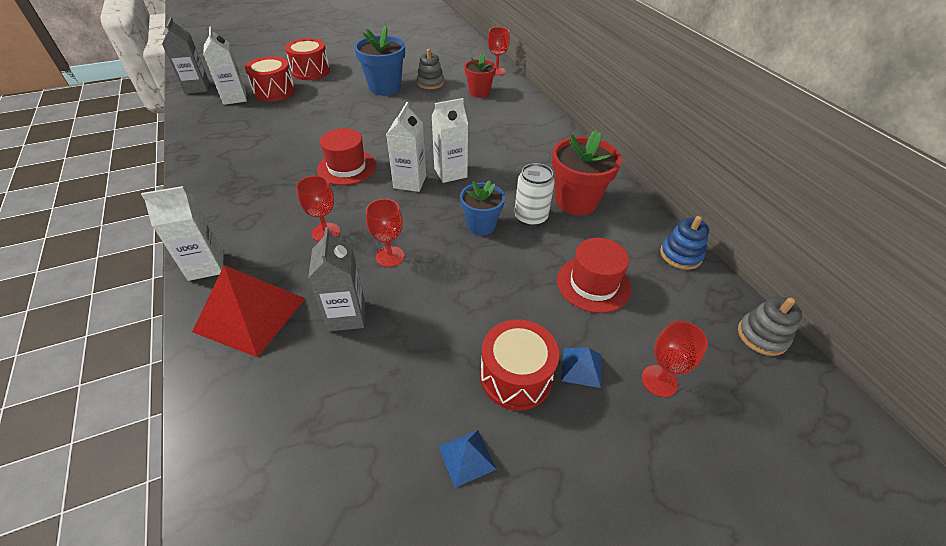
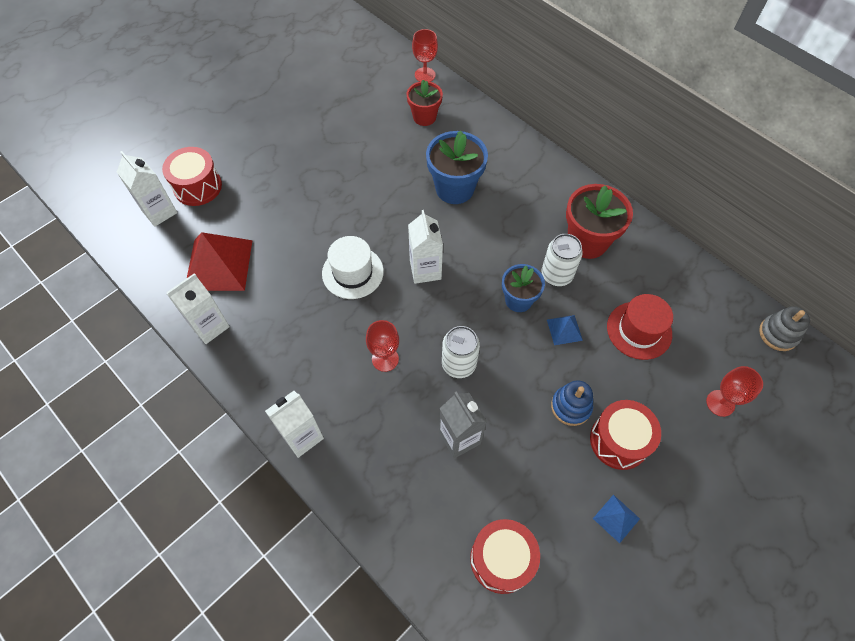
camera: 20 degrees left, 15 degrees up
(197, 87) = (101, 209): grey carton -> none
(250, 314) = (378, 468): red pyramid -> red pyramid (218, 264)
(310, 71) = (216, 139): red drum -> red drum (501, 559)
(347, 167) = (352, 272): red hat -> white hat
(385, 87) = (318, 141): blue flower pot -> blue flower pot (454, 188)
(390, 256) = (458, 364): red goblet -> white can
(430, 83) = (364, 117): grey stacking toy -> none
(450, 173) = (457, 244): white carton -> white carton (209, 326)
(581, 367) = (662, 413): blue pyramid -> blue pyramid (564, 330)
(680, 255) = (695, 273): blue stacking toy -> blue stacking toy (571, 406)

